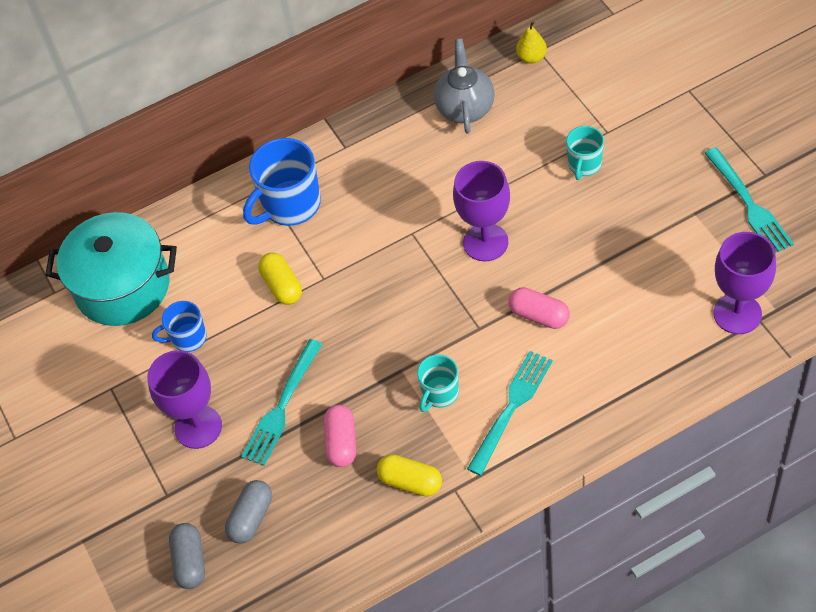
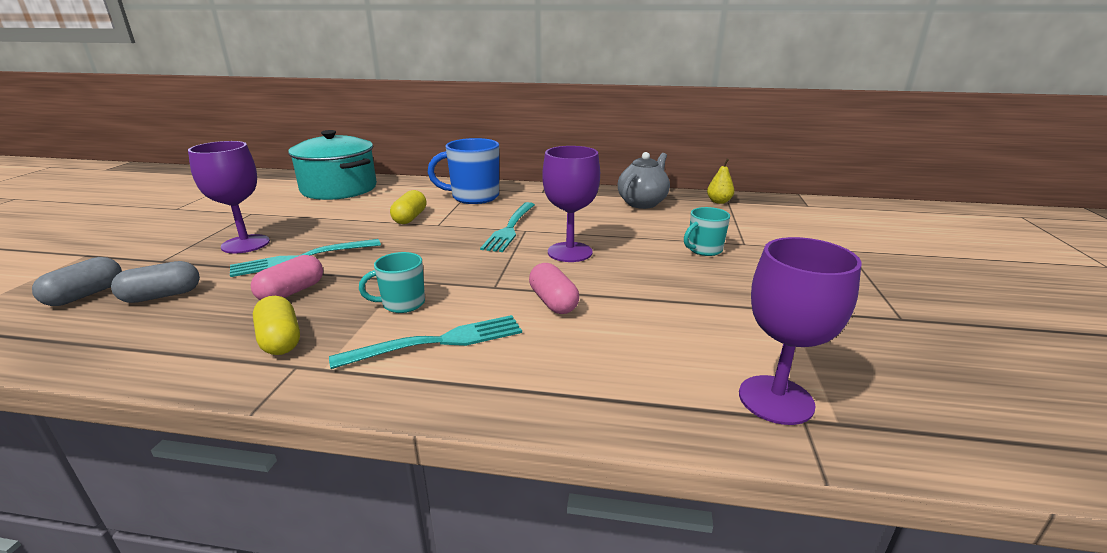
camera: 30 degrees right, 30 degrees down
(188, 338) = (324, 214): blue mug -> none
(749, 204) = (864, 328): turquoise fork -> turquoise fork (510, 228)

